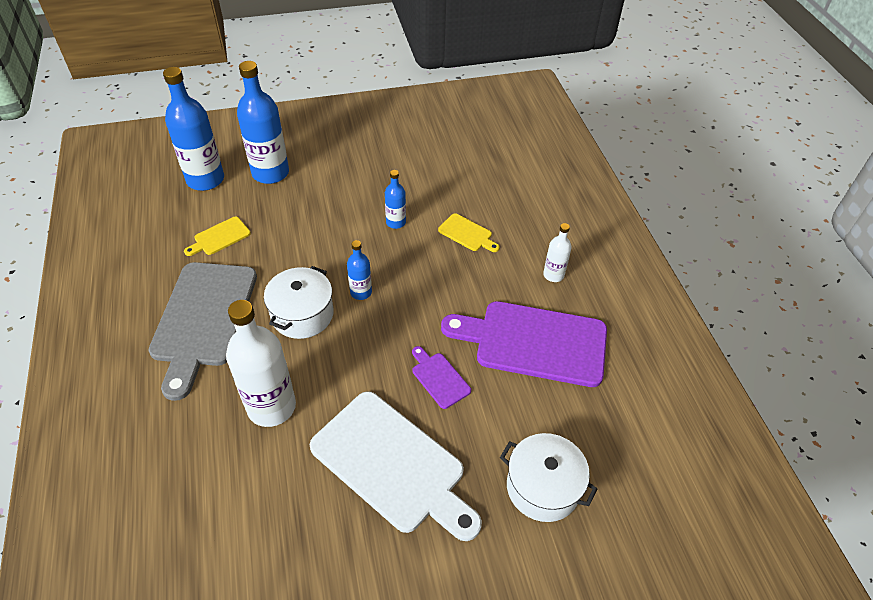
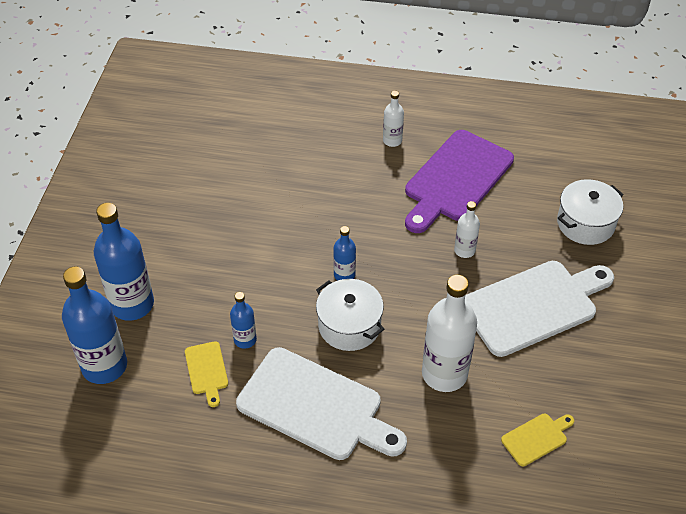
camera: 65 degrees left, 0 degrees up
(203, 319) = (315, 406): grey cutting board -> white cutting board
(396, 222) = (269, 223): blue bottle -> blue bottle (245, 340)
(439, 378) = (464, 250): purple cutting board -> white bottle
(467, 234) = (313, 178): yellow cutting board -> yellow cutting board (536, 438)

